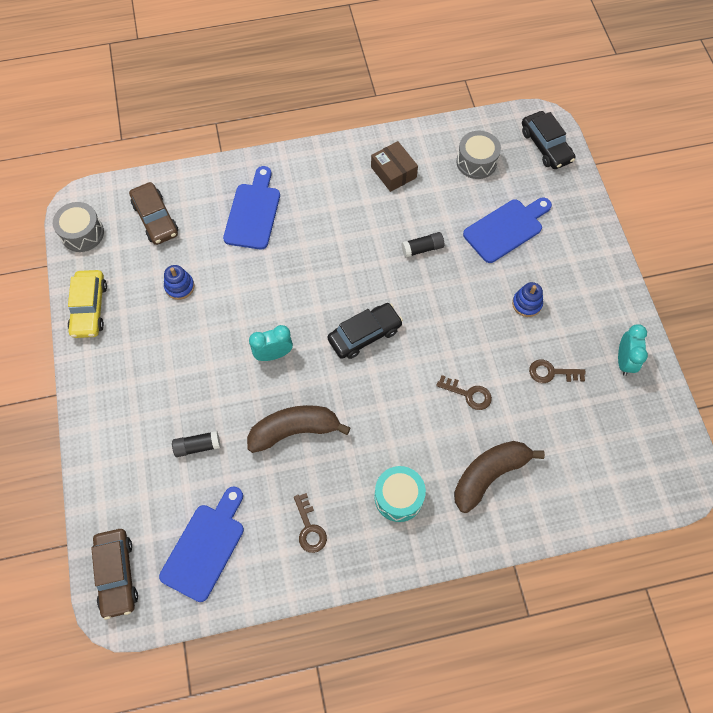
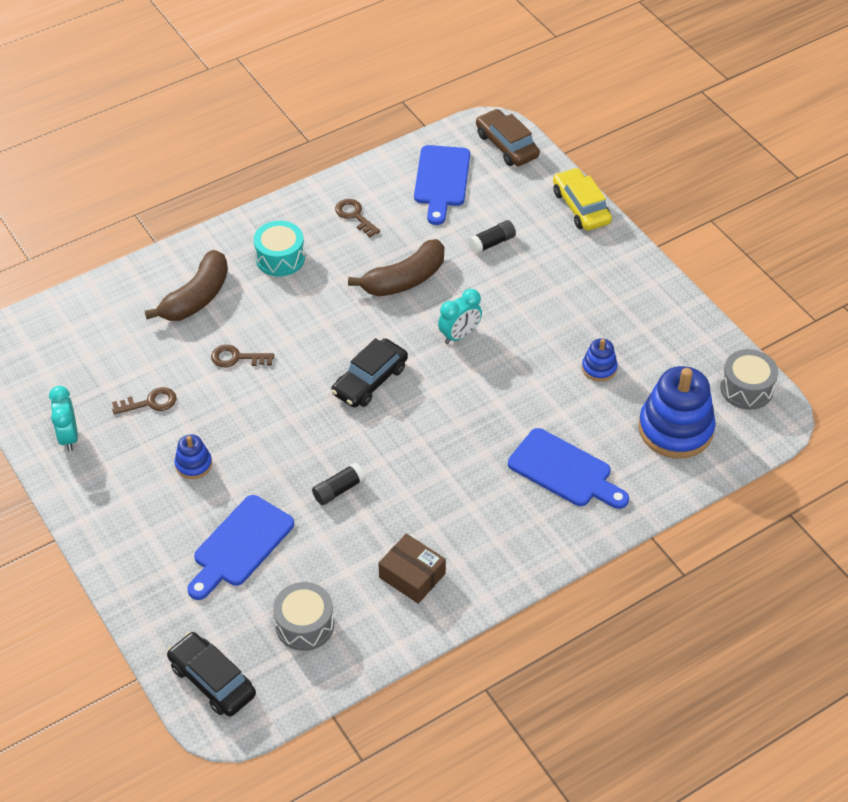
camera: 160 degrees right, 15 degrees down
(89, 308) = (680, 321): yellow car -> yellow car (581, 207)
(155, 219) = (675, 429): brown car -> blue stacking toy
(253, 212) = (564, 471): blue cutting board -> blue cutting board turned 45 degrees counterclockwise

